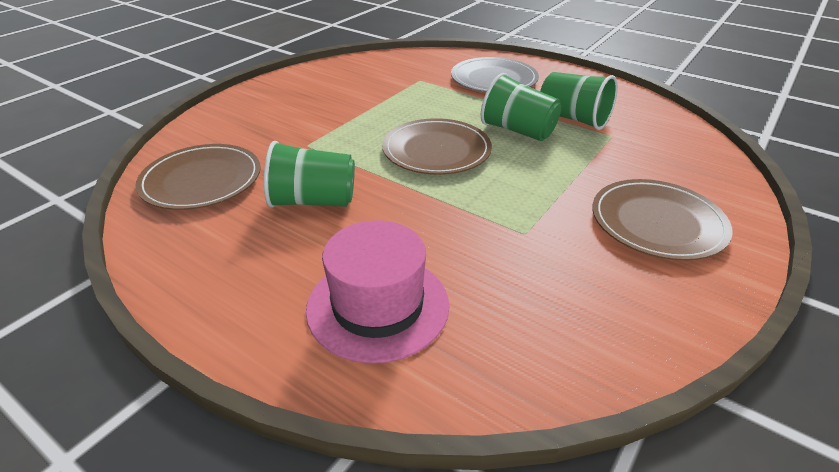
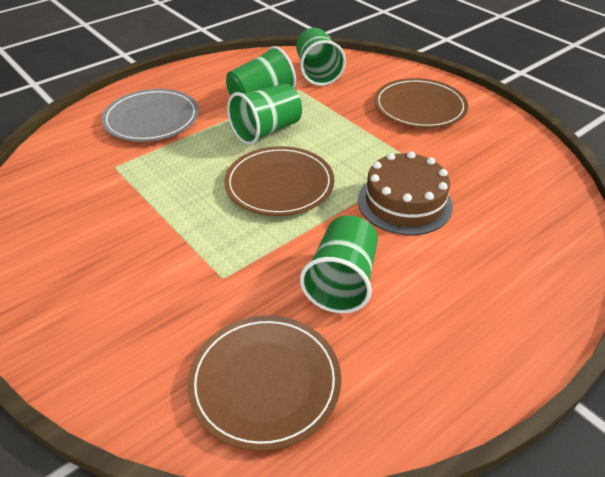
camera: 75 degrees left, 5 degrees up
(378, 306) = (498, 256): pink hat -> none
(445, 227) = (404, 202): none -> brown cake
(660, 141) = (317, 72): none -> green cup

